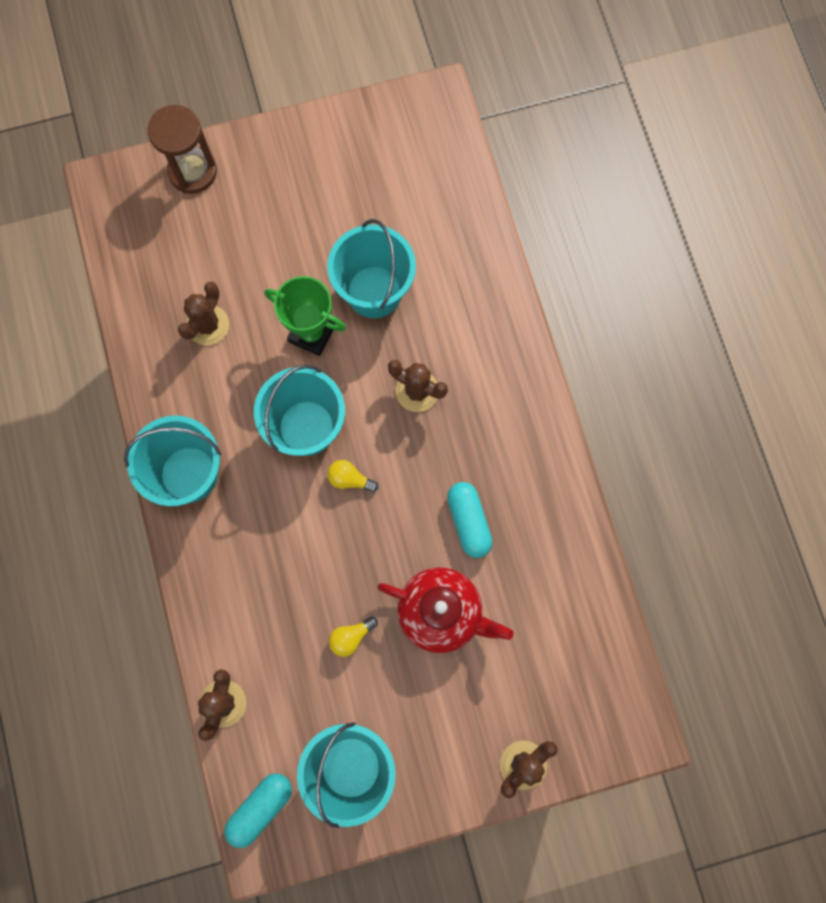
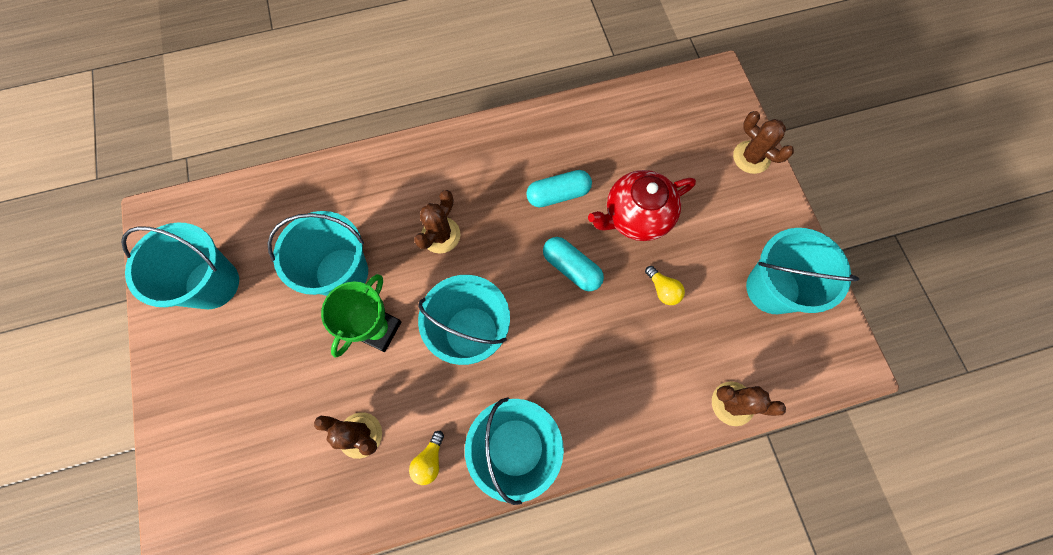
camera: 90 degrees left, 5 degrees down
(192, 172) = (185, 459): brown hourglass -> none
(260, 808) = (818, 365): turquoise capsule -> turquoise capsule (571, 268)
(349, 479) = (521, 292): yellow light bulb -> yellow light bulb (429, 460)
(363, 167) = (212, 284): none -> turquoise bucket
(441, 612) = (636, 216): red teapot -> red teapot turned 135 degrees counterclockwise

